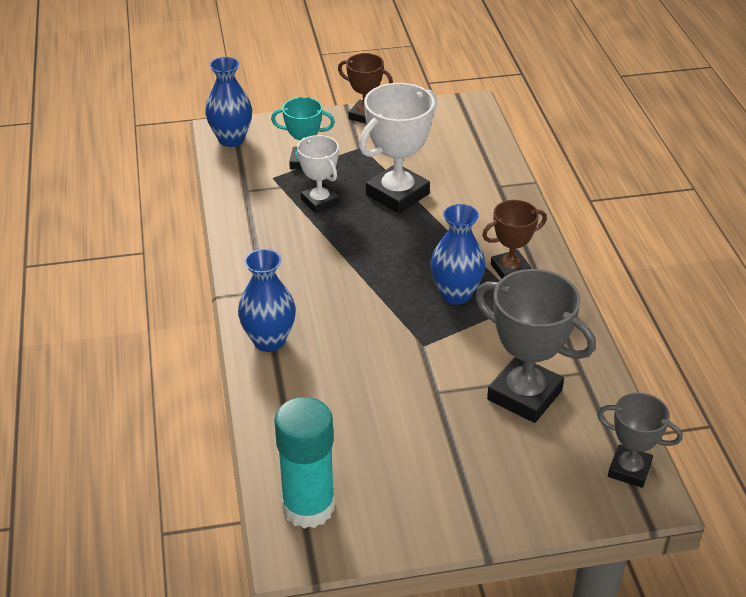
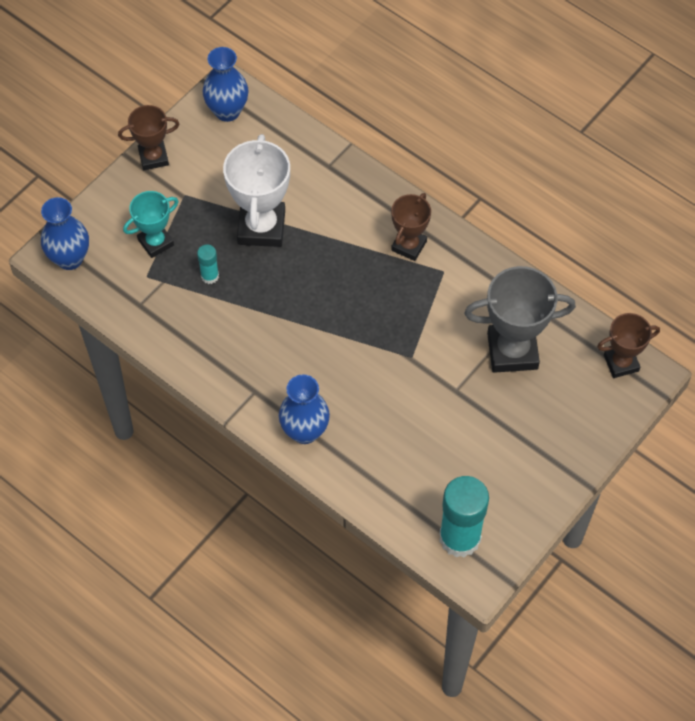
camera: 40 degrees left, 20 degrees up
(319, 202) = (210, 276): white trophy -> turquoise glue stick
(456, 294) = (392, 296): blue vase -> blue vase (227, 111)
(629, 470) = (621, 363): grey trophy -> brown trophy

